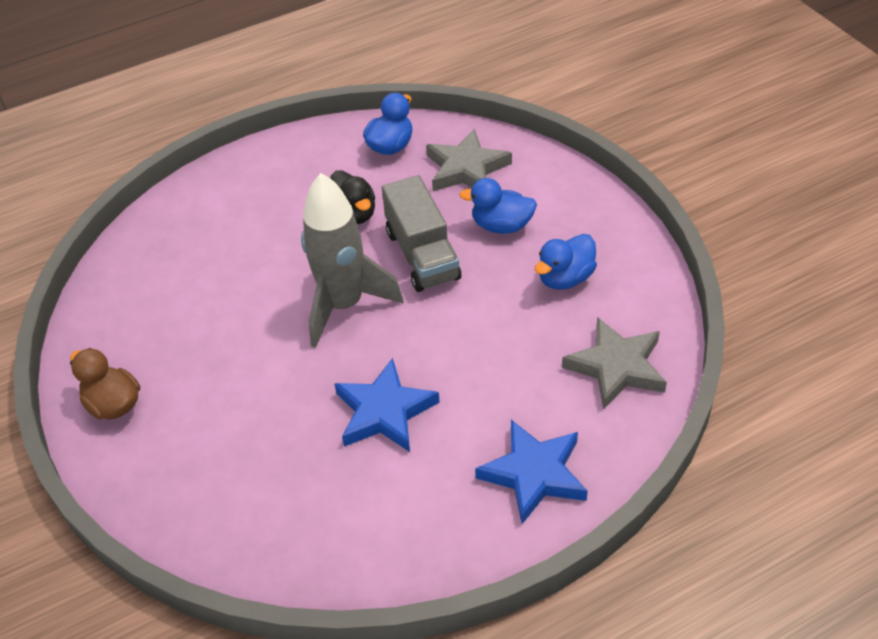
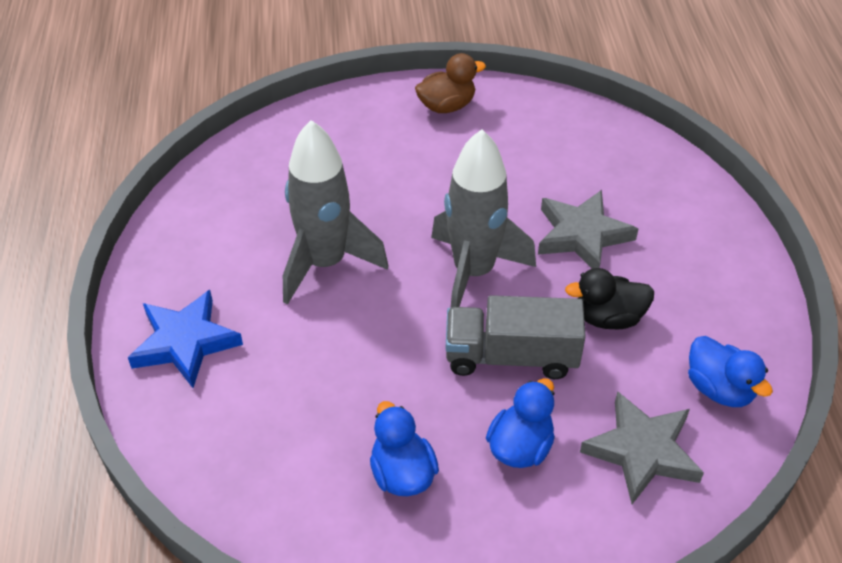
camera: 110 degrees right, 0 degrees up
(384, 411) = (325, 263): blue star -> grey rocket
(616, 367) = (252, 463): grey star -> grey star (582, 235)

